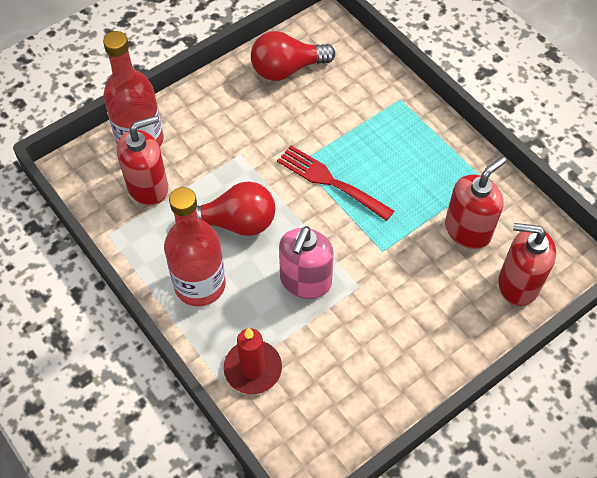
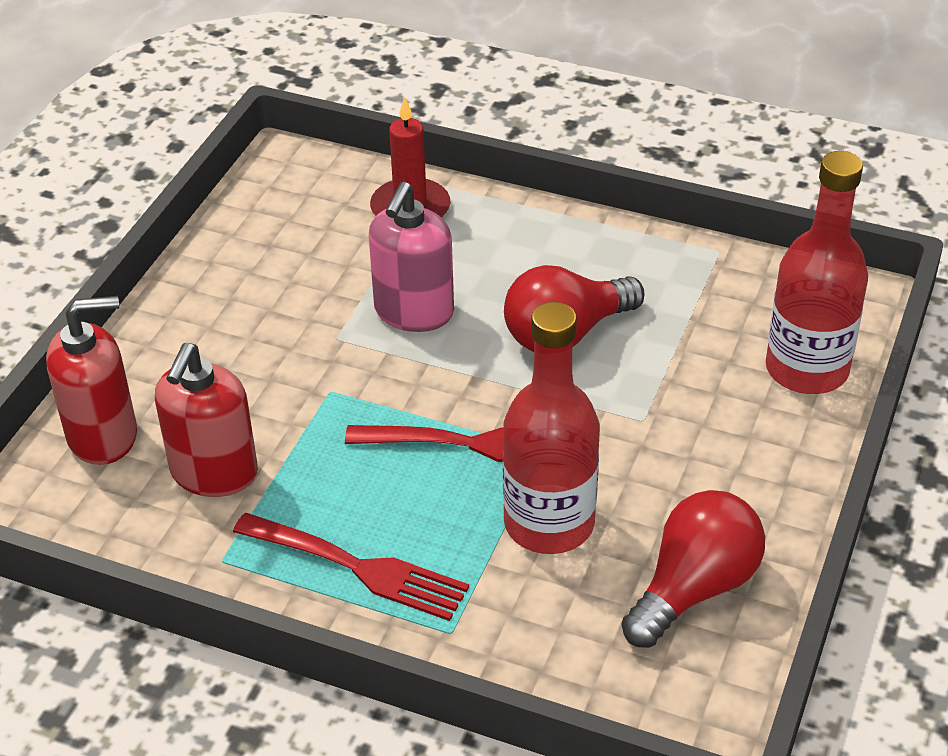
camera: 150 degrees right, 15 degrees down
(148, 187) = (729, 320): red soap dispenser -> none
(200, 285) = (548, 252): red bottle -> red bottle (549, 523)
(305, 281) = (413, 312): pink soap dispenser -> pink soap dispenser turned 150 degrees counterclockwise
(423, 146) = (359, 568): none -> red fork

